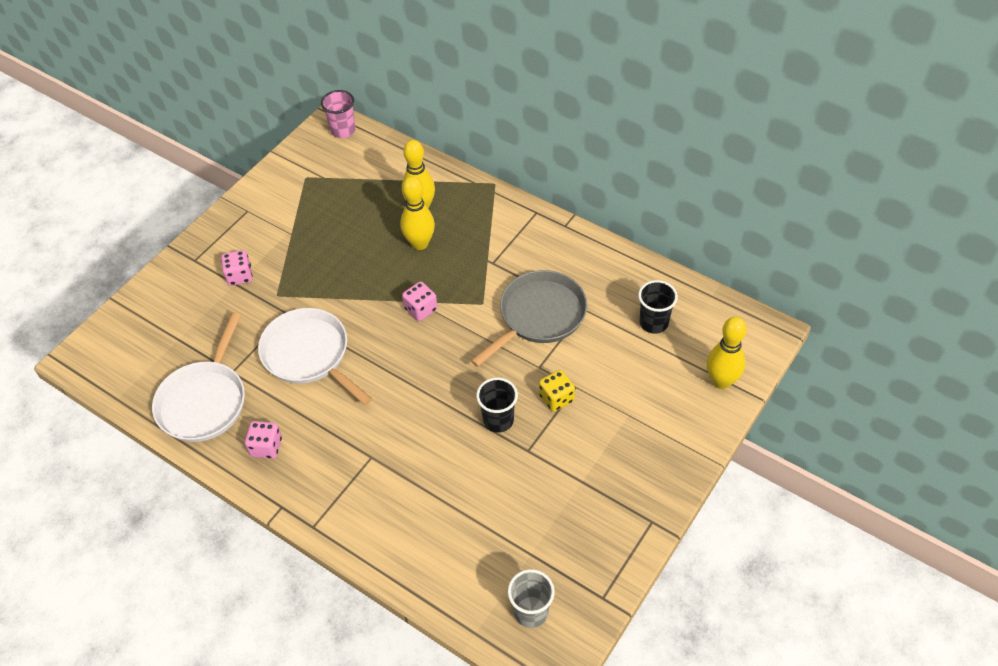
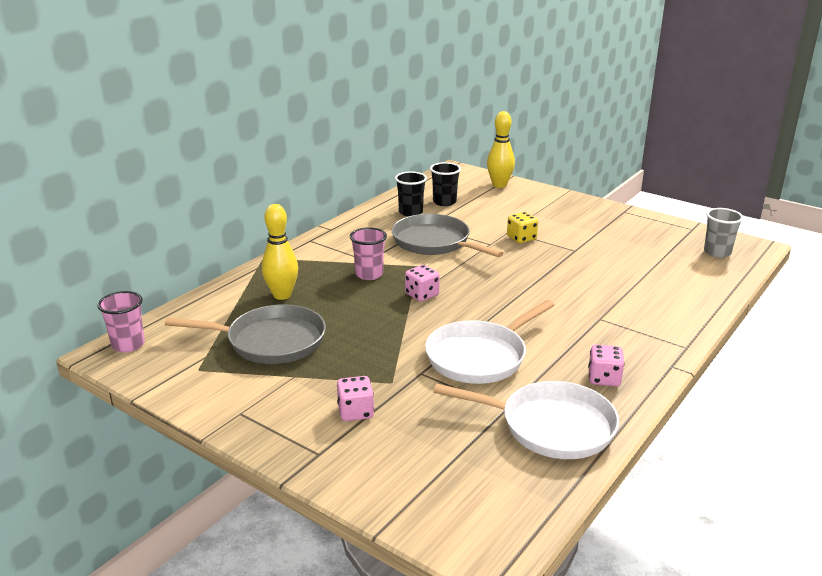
camera: 90 degrees left, 25 degrees down
(343, 212) = (270, 341): none -> grey pan
(420, 243) = (333, 295): yellow bowling pin -> none
(462, 266) = (369, 274): none -> pink cup
(498, 420) = (547, 261): black cup -> black cup (410, 212)

